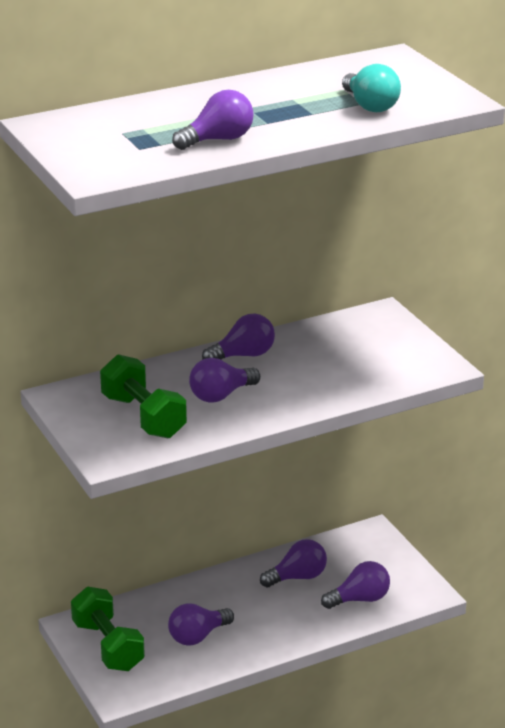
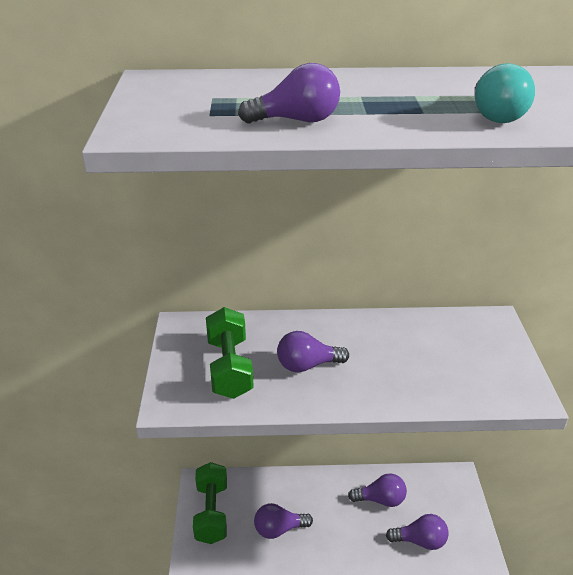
camera: 25 degrees right, 5 degrees up
(243, 355) = (351, 329): purple light bulb -> none

